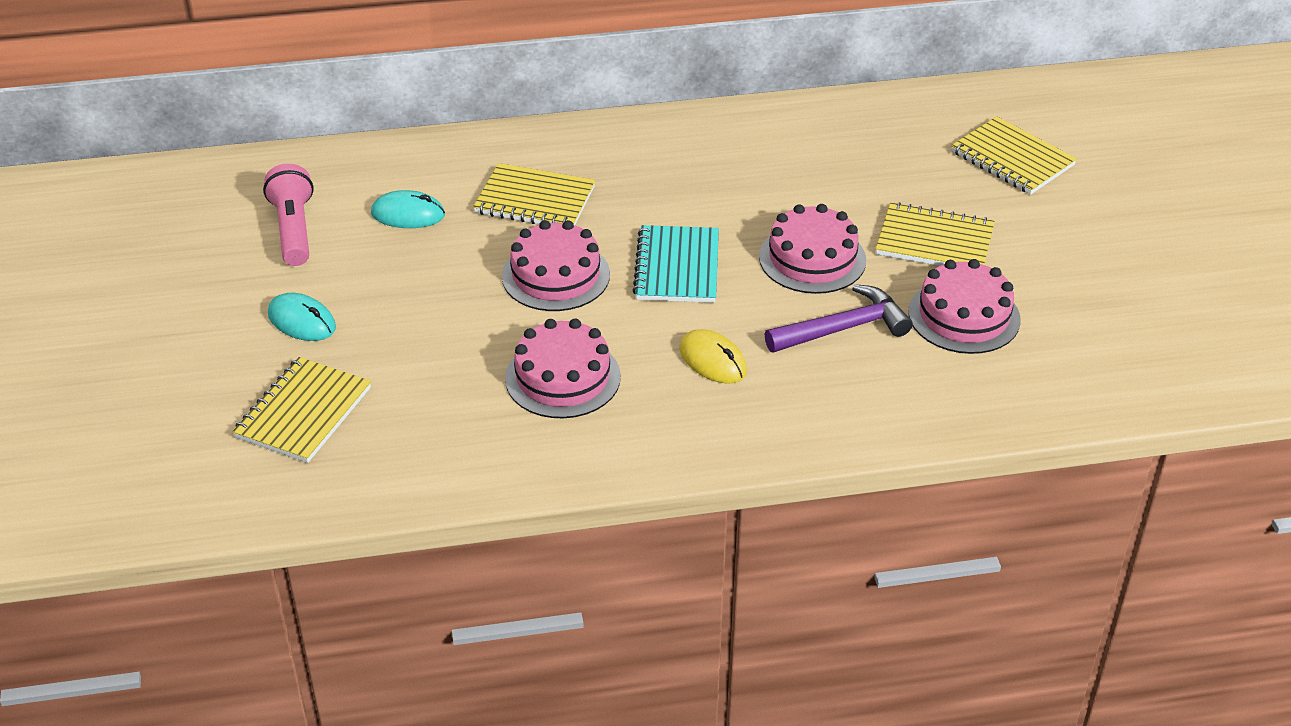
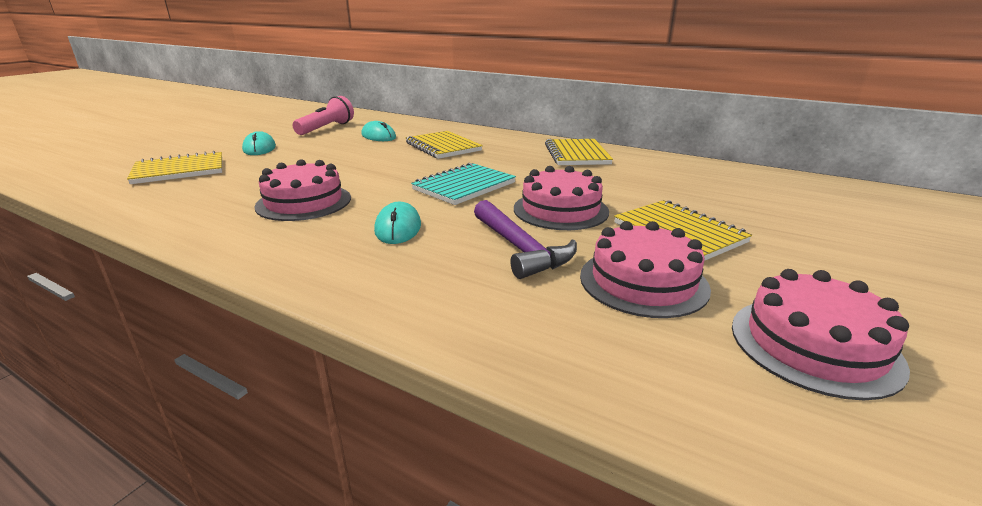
camera: 40 degrees right, 15 degrees down
(556, 275) = (394, 169): pink cake -> pink cake (814, 345)
(713, 360) = (398, 228): yellow mouse -> turquoise mouse
(843, 329) = (519, 248): purple hammer -> purple hammer turned 45 degrees clockwise
(1012, 159) = (818, 216): yellow notebook -> yellow notebook (576, 154)

